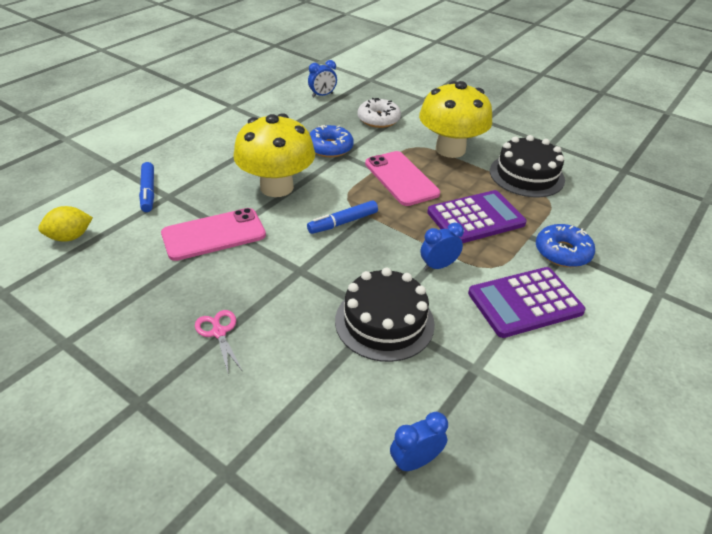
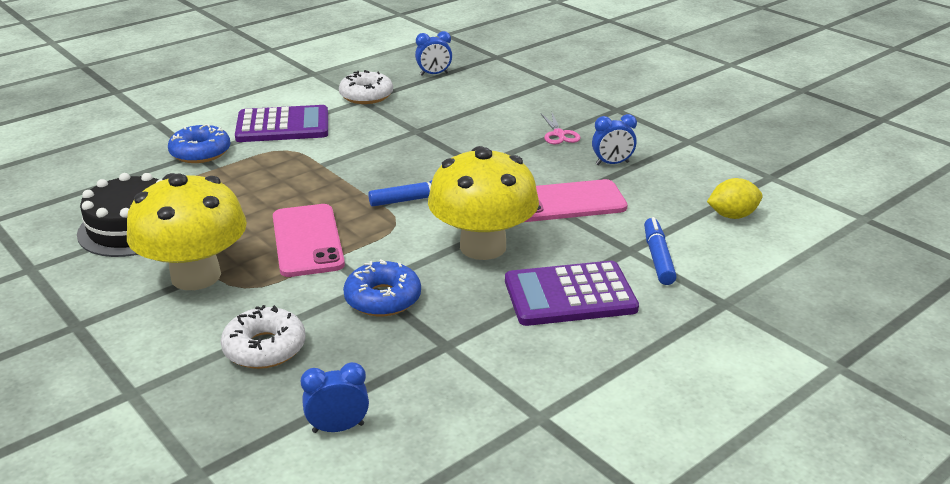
camera: 165 degrees left, 10 degrees down
(384, 322) = (415, 127): black cake -> none
(438, 266) = (337, 155): blue clock -> blue clock (612, 163)
(475, 218) = (256, 188): purple calculator -> purple calculator (570, 295)
(476, 380) = (366, 96): none -> white donut

